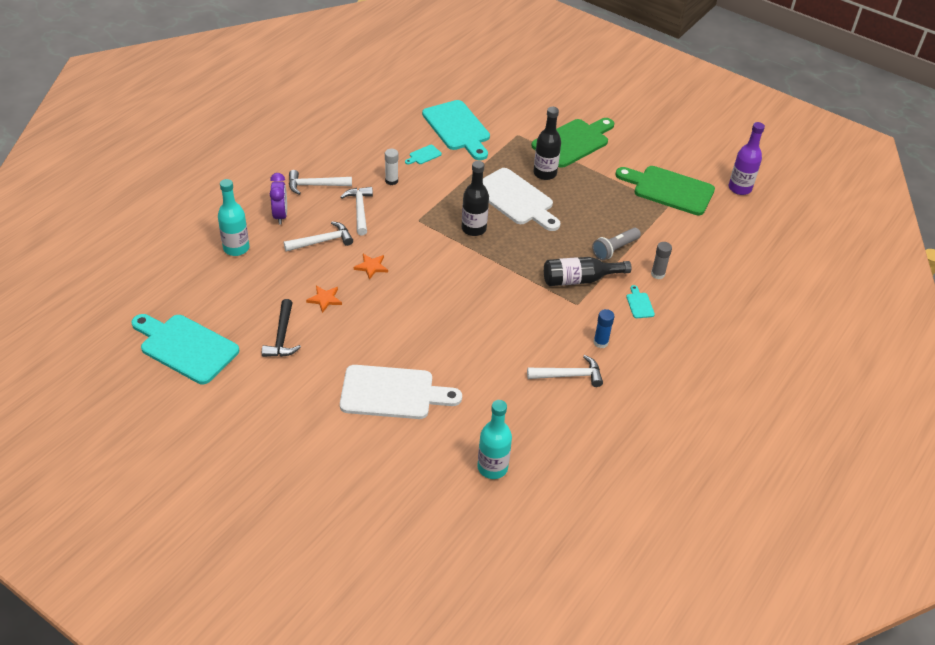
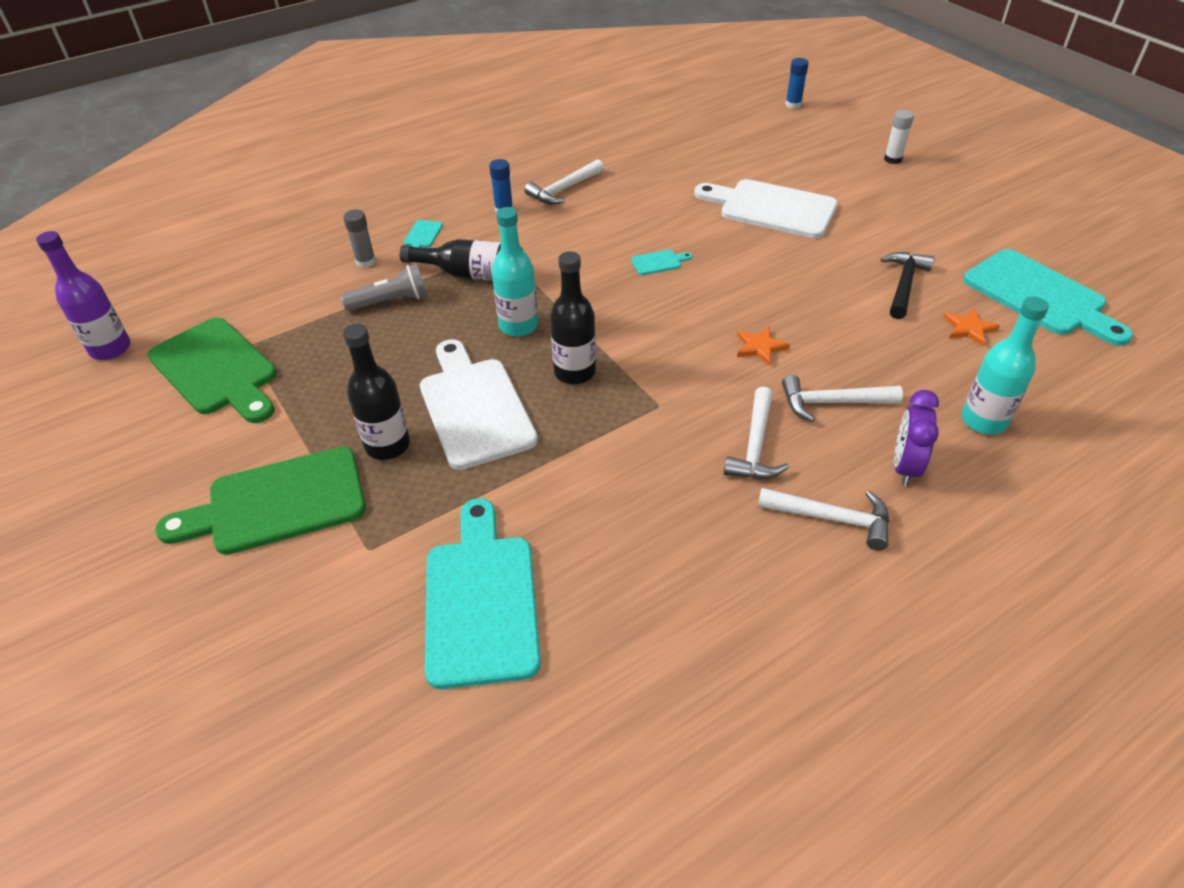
camera: 155 degrees left, 0 degrees up
(324, 299) = (839, 317): orange star -> orange star (969, 329)
(391, 181) = (677, 495): white glue stick -> white glue stick (892, 159)
(407, 564) = (793, 104): none -> blue glue stick
(423, 155) = (589, 542): turquoise cutting board -> turquoise cutting board (659, 262)
(492, 467) = (689, 142): turquoise bottle -> turquoise bottle (518, 325)
(569, 375) = (564, 189): white hammer -> white hammer turned 60 degrees counterclockwise

